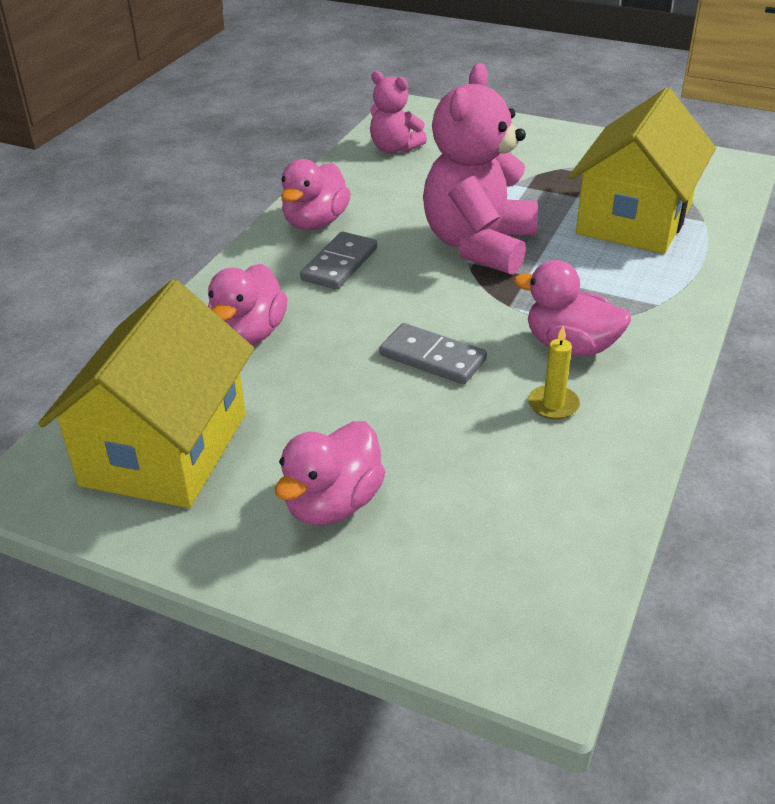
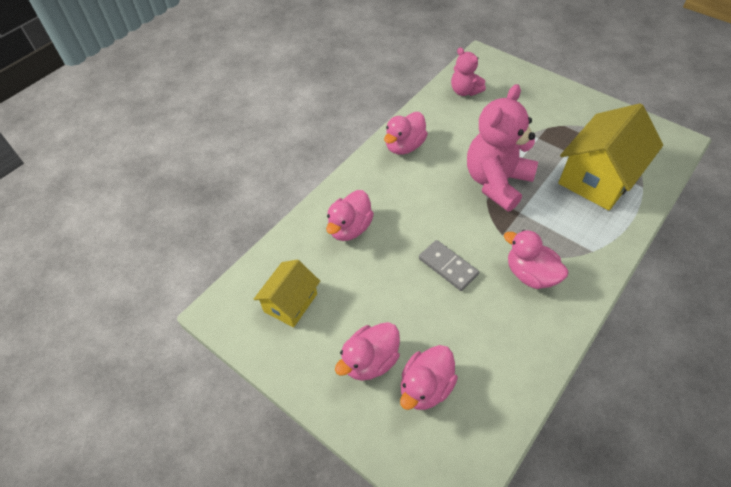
camera: 15 degrees right, 15 degrees up
(164, 449) = (290, 302): yellow house -> yellow house, size x0.57
(339, 264) = (411, 183): grey domino -> none
(442, 521) = (425, 387): none -> pink duck
(553, 405) = (508, 317): yellow candle -> none

